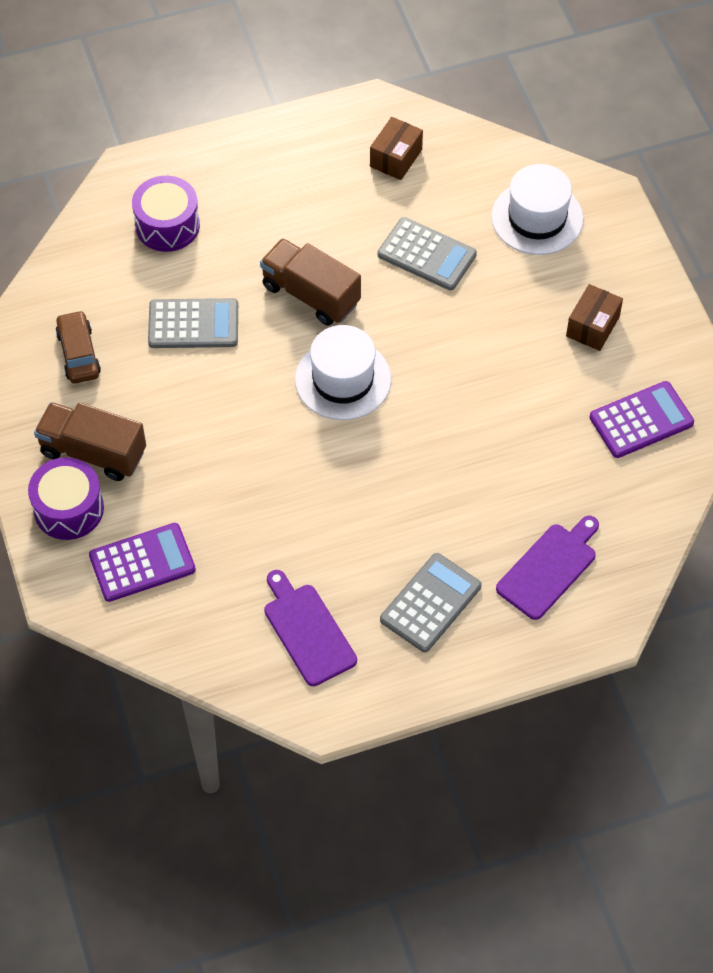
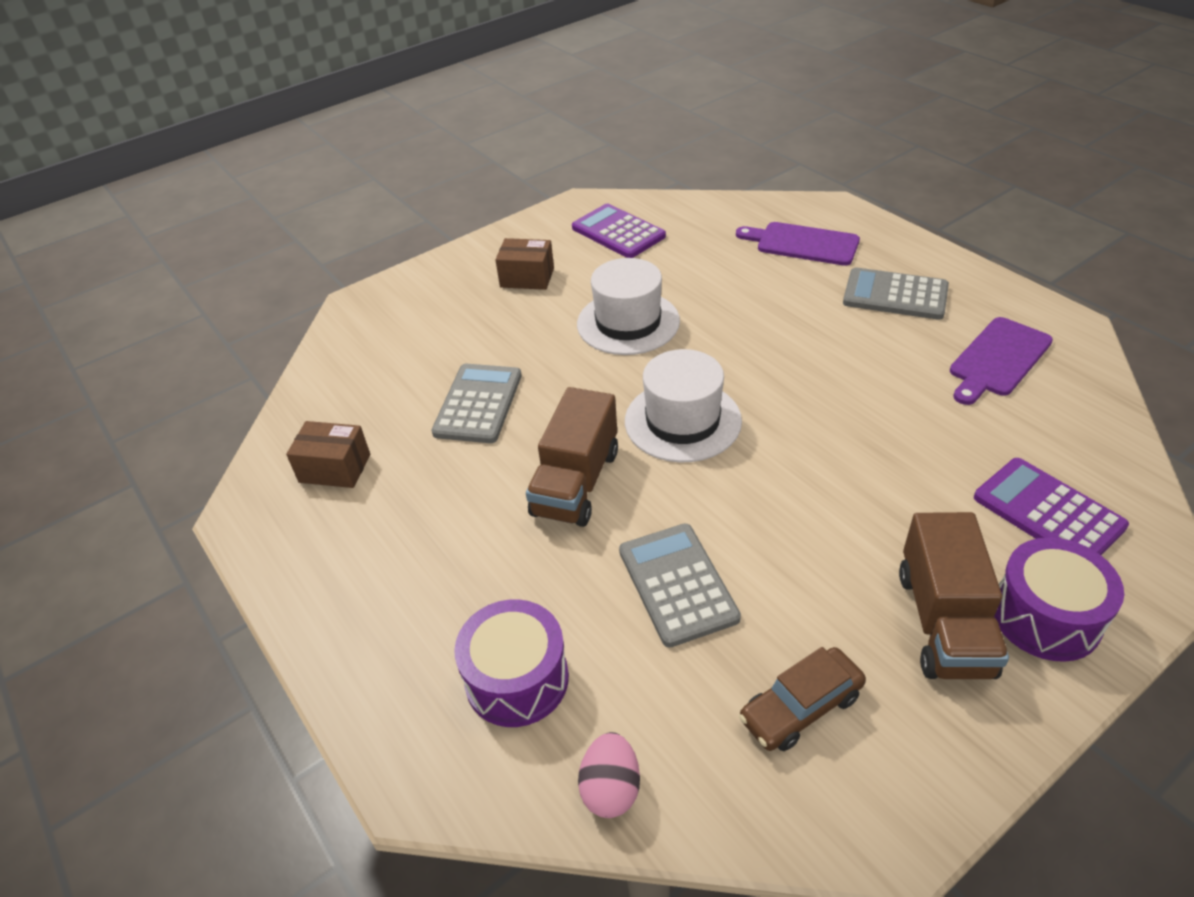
camera: 105 degrees left, 15 degrees down
(79, 251) = (611, 788): none -> pink egg
(537, 218) = (401, 340): white hat -> white hat (628, 322)

